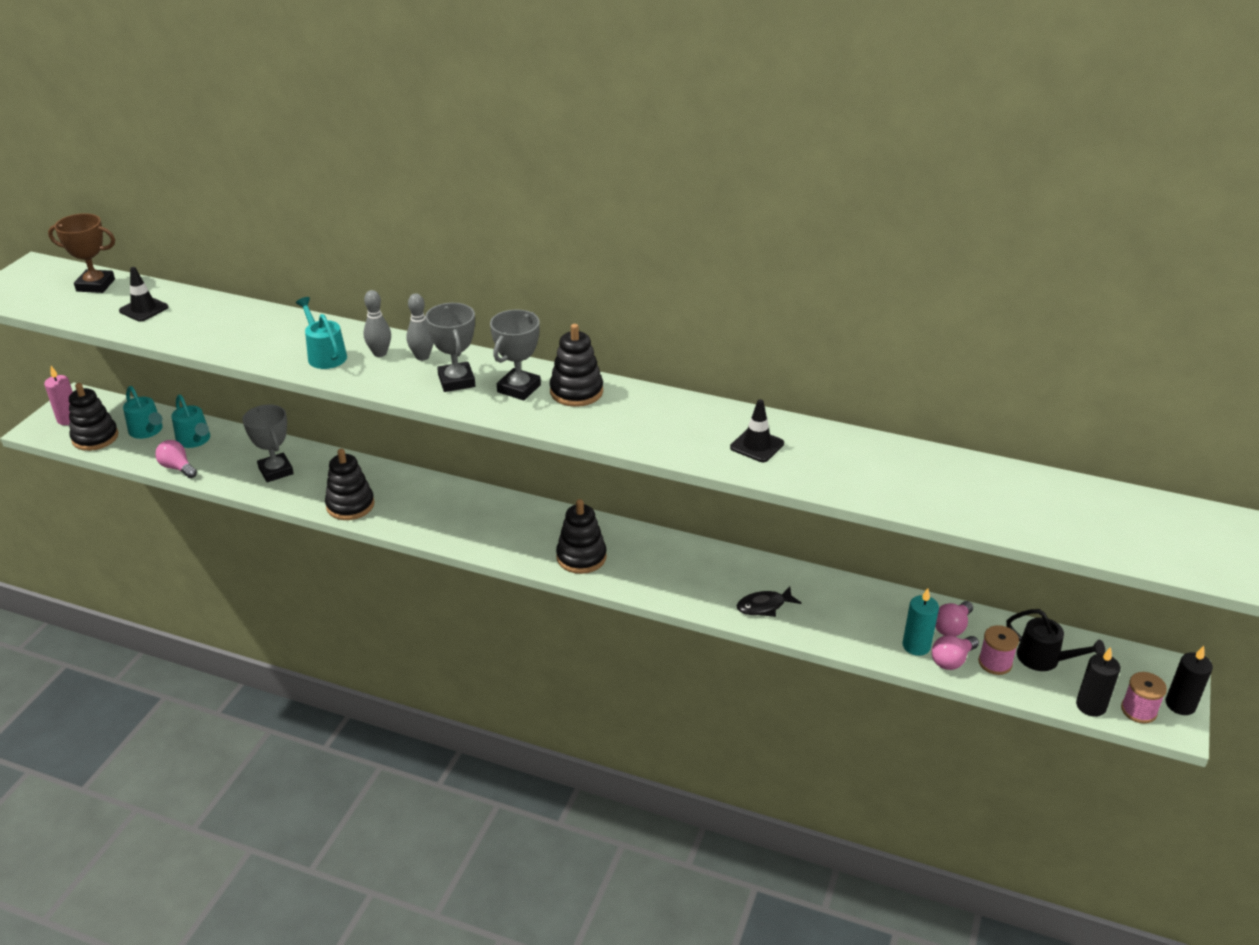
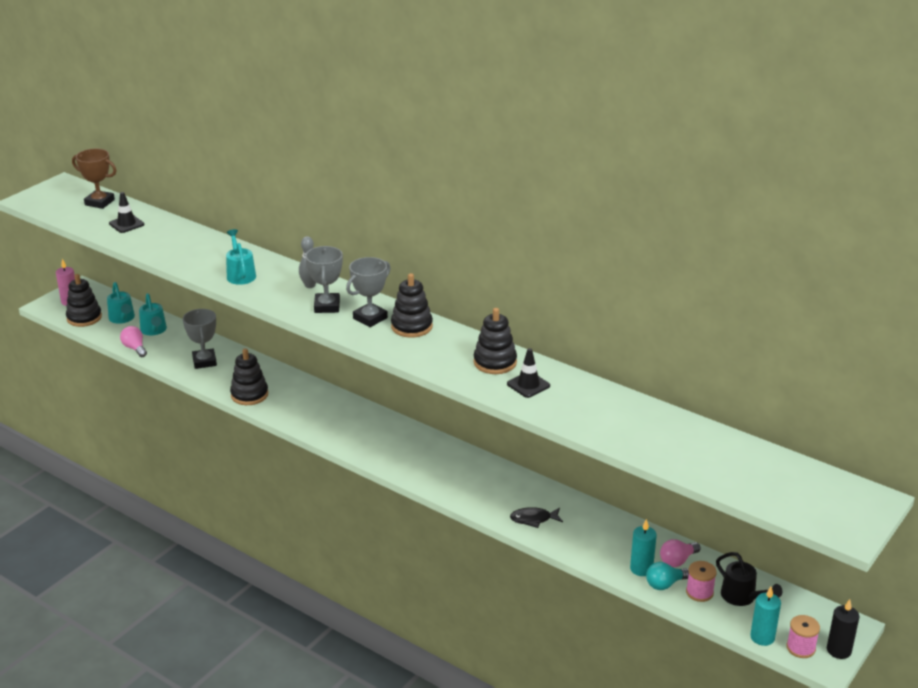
camera: 15 degrees right, 5 degrees down
(380, 353) = (280, 278): grey bowling pin -> none
(581, 557) = (407, 460): black stacking toy -> black stacking toy (495, 362)
(952, 660) = (665, 584): pink light bulb -> turquoise light bulb
(1091, 706) = (762, 637): black candle -> turquoise candle

